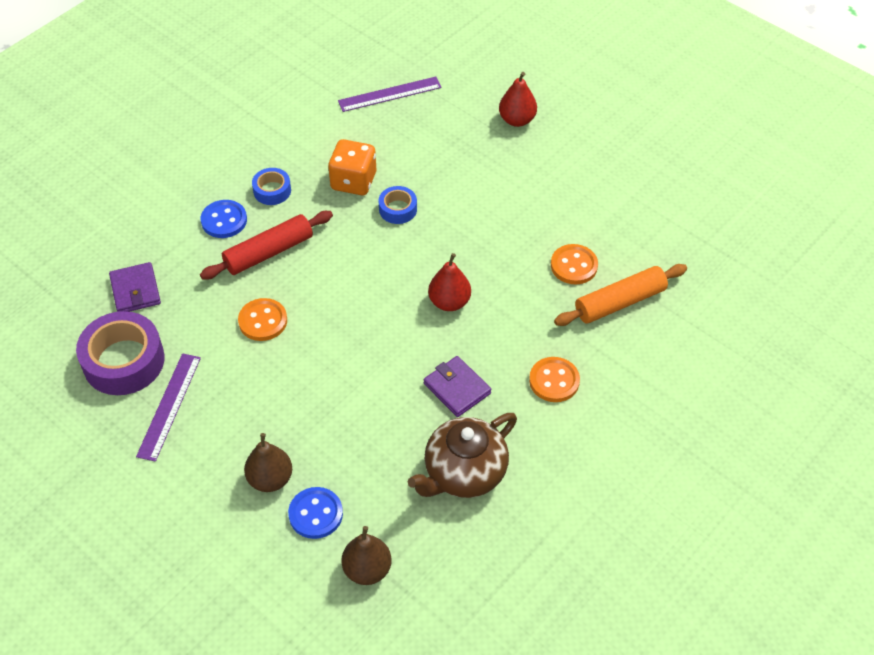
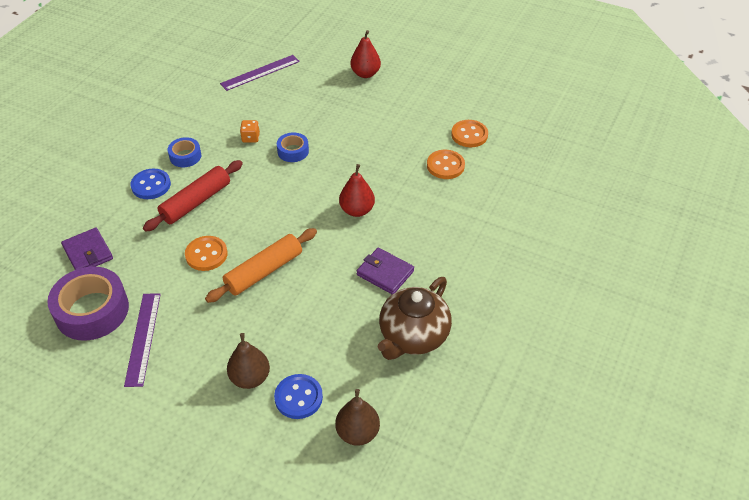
camera: 15 degrees left, 5 degrees down
(353, 181) = (250, 138): orange dice -> orange dice, size x0.52
(554, 381) = (460, 251): orange button -> orange button (469, 135)
(620, 302) = (490, 185): orange rolling pin -> orange rolling pin (264, 271)

